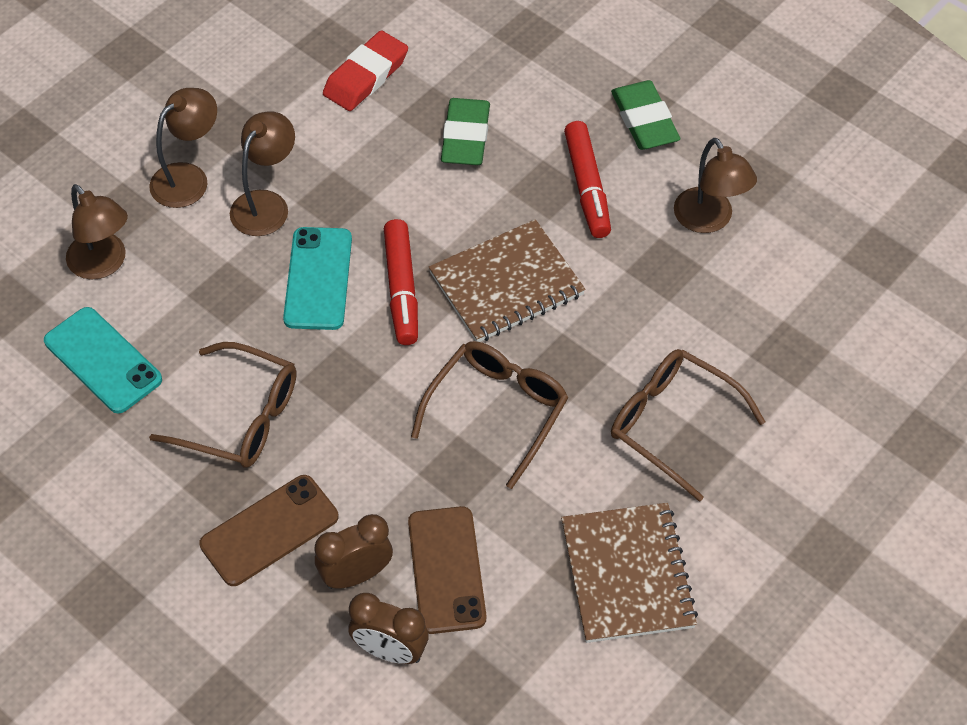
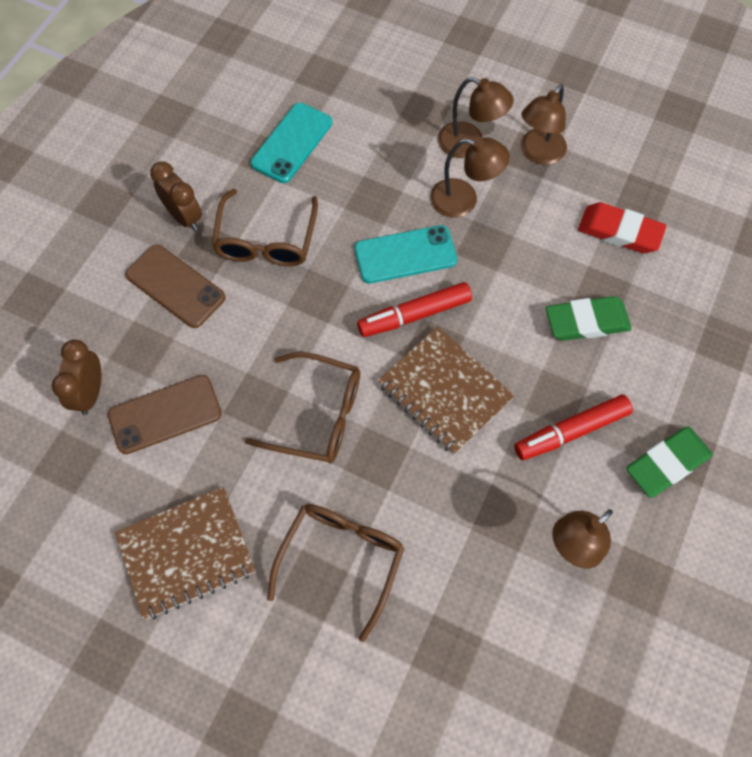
camera: 75 degrees right, 10 degrees up
(103, 264) = (373, 117): brown lamp -> brown lamp (538, 153)
(356, 575) = (149, 353): brown clock -> brown clock (184, 217)

